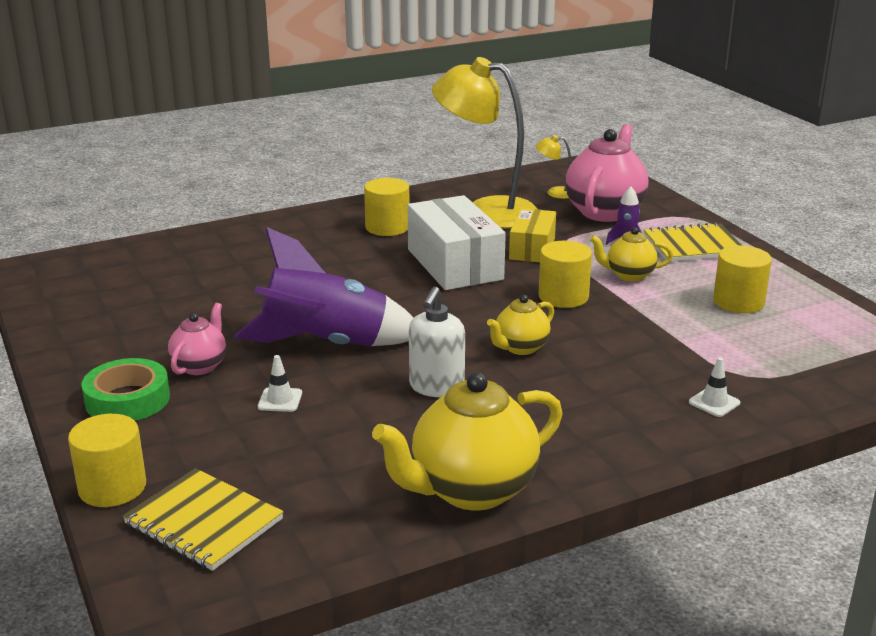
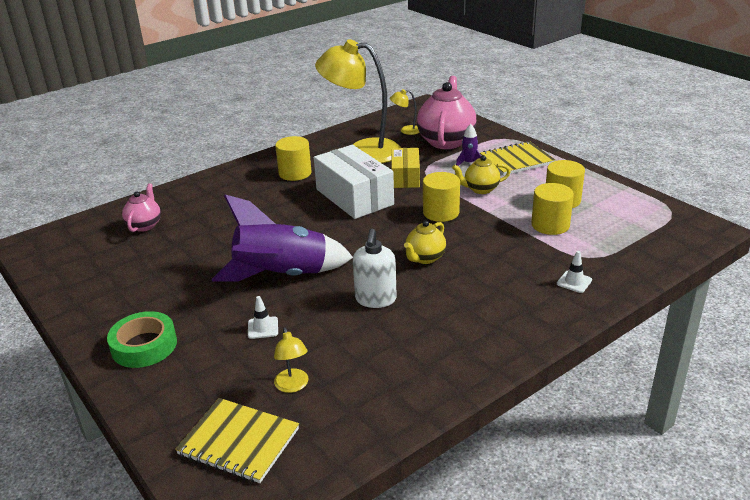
camera: 10 degrees left, 5 degrees up
(112, 487) = (157, 424): yellow cylinder -> yellow cylinder (550, 225)
(200, 366) = (192, 308): pink teapot -> pink teapot (144, 225)
(293, 470) = (293, 386): none -> yellow lamp
(471, 490) = (430, 380): yellow teapot -> none

